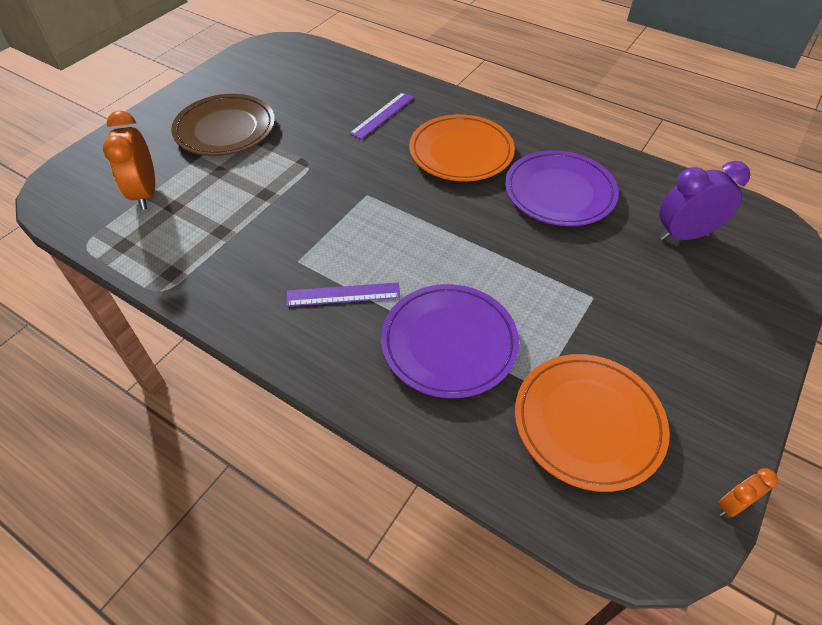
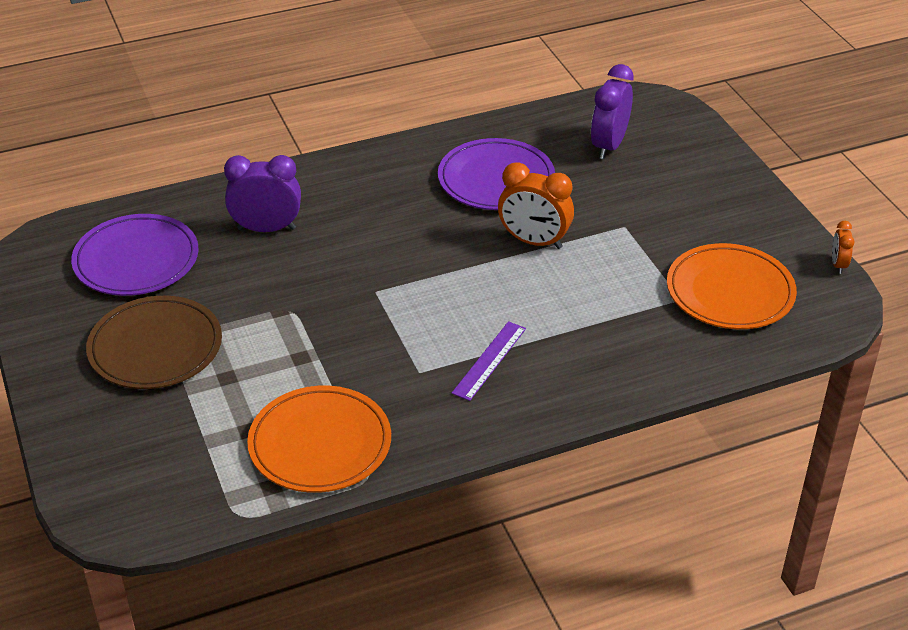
camera: 55 degrees left, 10 degrees down
(145, 193) = (201, 445): orange clock -> orange clock (534, 241)
(382, 115) = (266, 228): purple ruler -> purple clock
(449, 343) = (599, 324): purple plate -> purple plate (136, 260)
(461, 152) = (382, 207): orange plate -> orange plate (320, 444)

